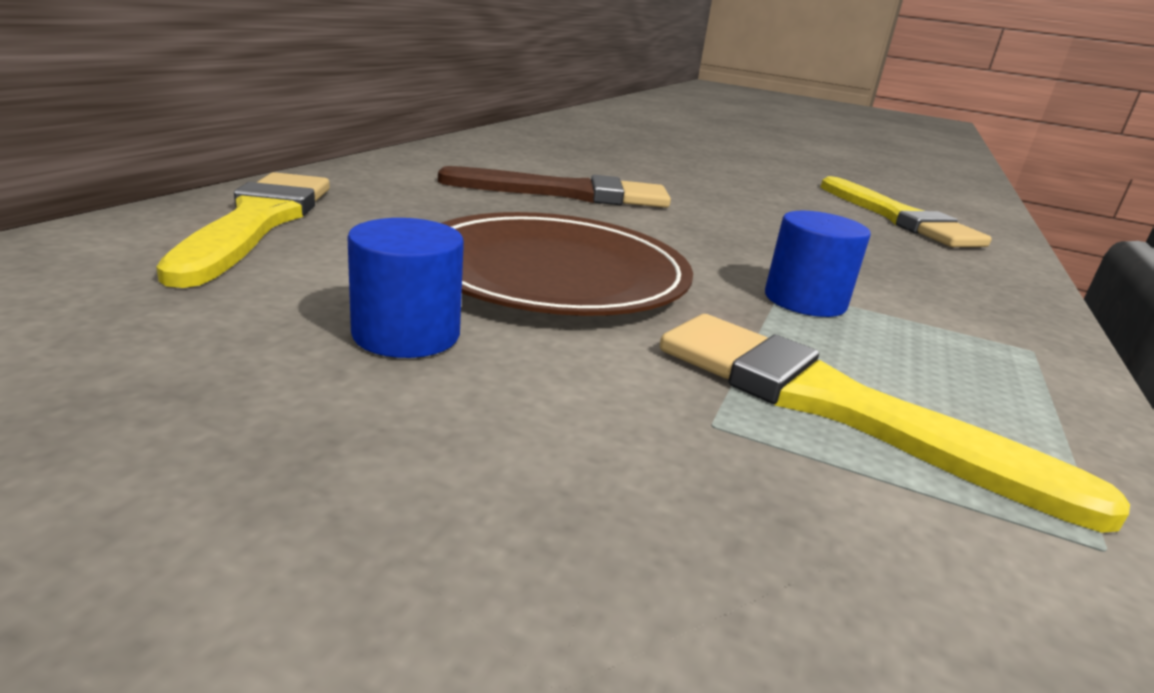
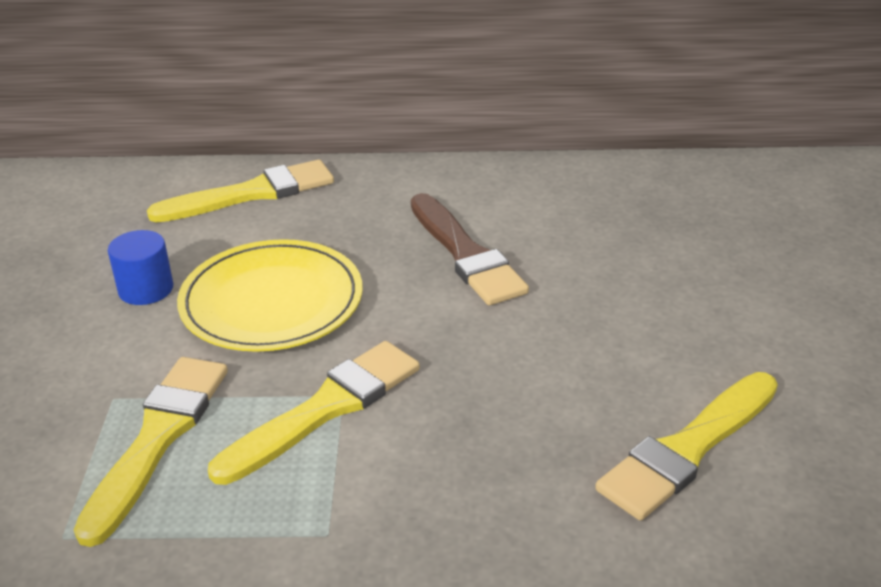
camera: 70 degrees right, 10 degrees up
(553, 273) = (272, 301): brown plate -> yellow plate
(805, 300) = (325, 409): blue cylinder -> yellow brush

